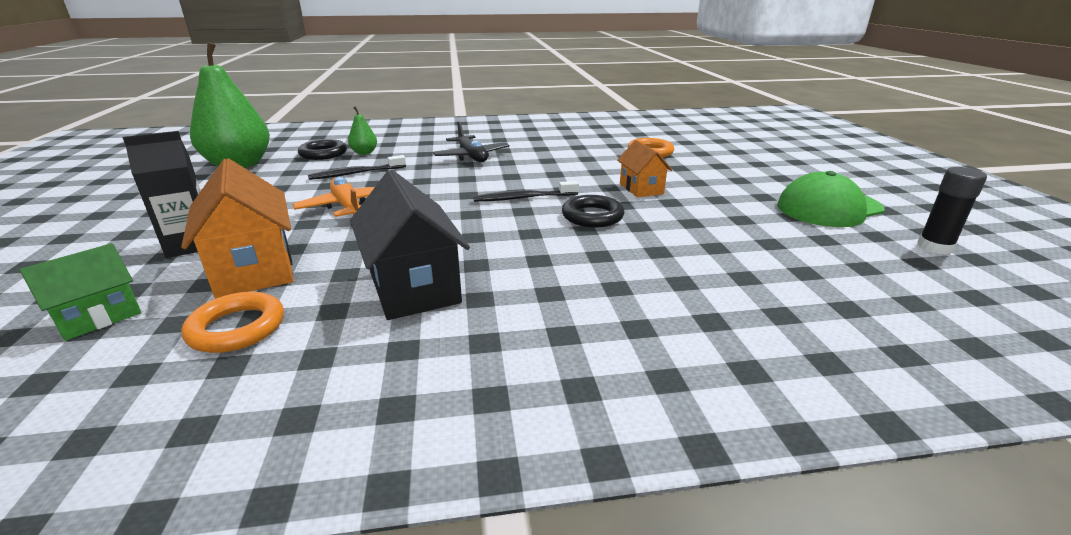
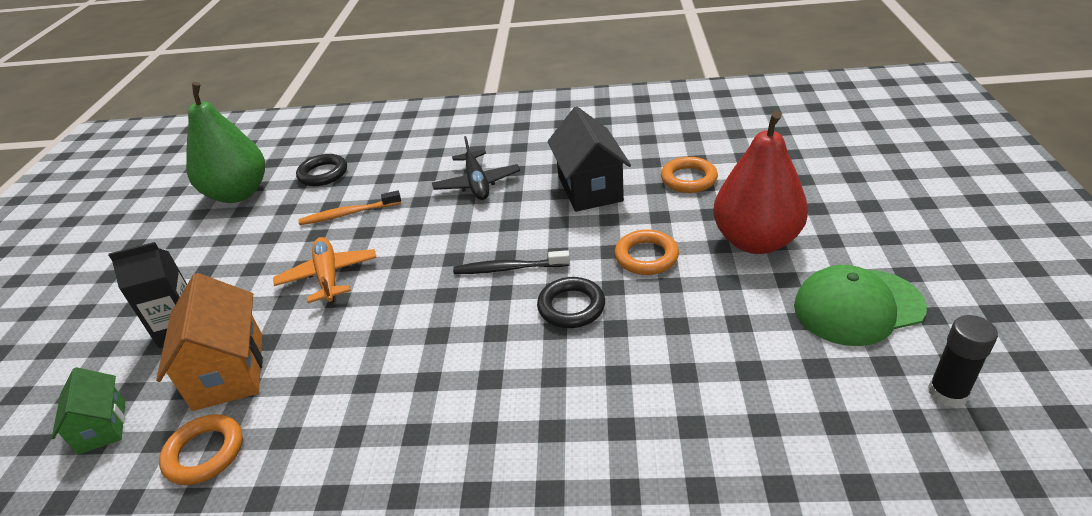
camera: 15 degrees right, 10 degrees up
(99, 317) = (102, 427): green house -> green house turned 75 degrees counterclockwise
(356, 173) = (348, 214): black toothbrush -> orange toothbrush
(364, 153) = (365, 173): green pear -> none
(414, 287) = (361, 411): black house -> black house (590, 189)
(641, 189) = (646, 256): orange house -> orange ring
(724, 179) = (755, 241): none -> red pear

